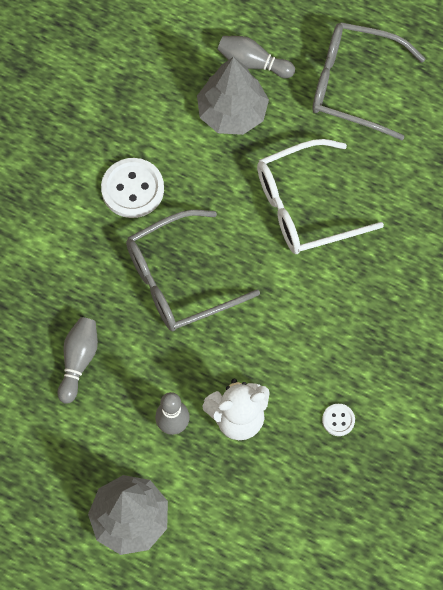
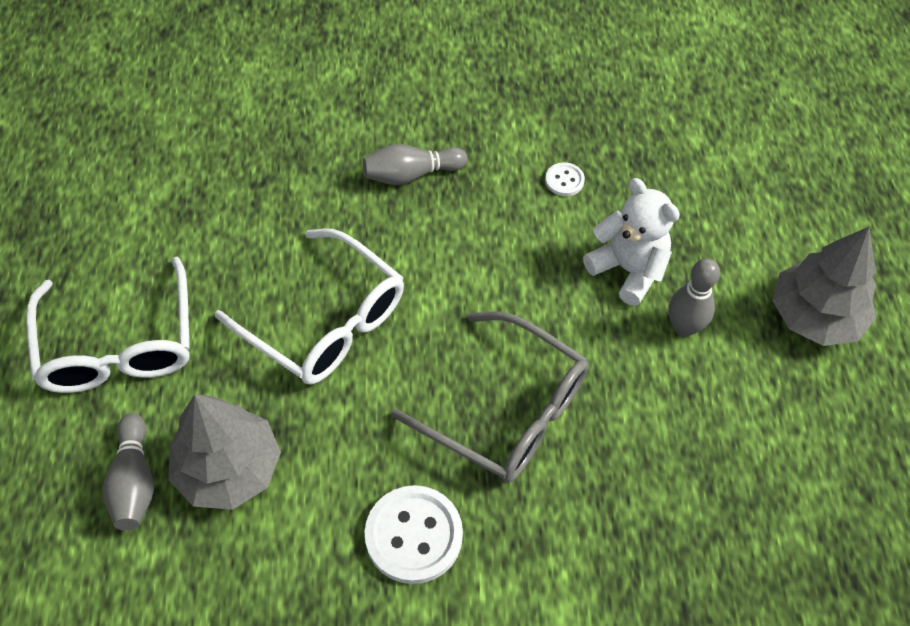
camera: 120 degrees left, 10 degrees down
(78, 361) = (686, 469): grey bowling pin -> grey bowling pin (411, 174)
(355, 85) = (118, 343): grey glasses -> white glasses

